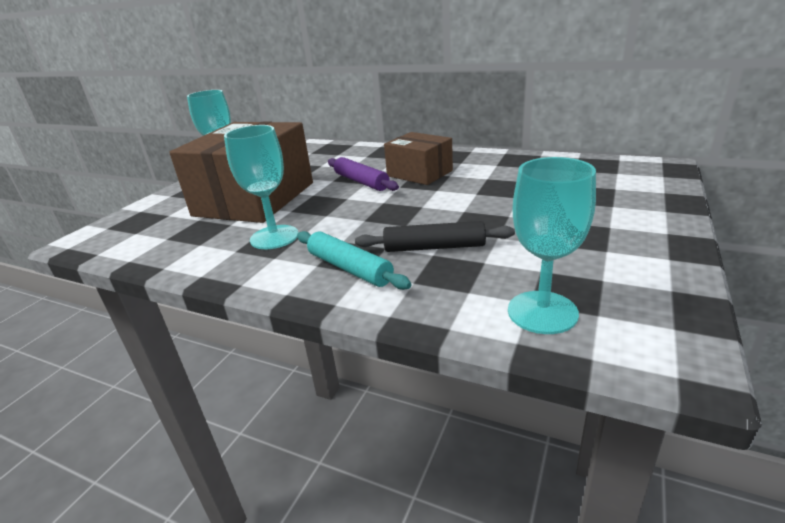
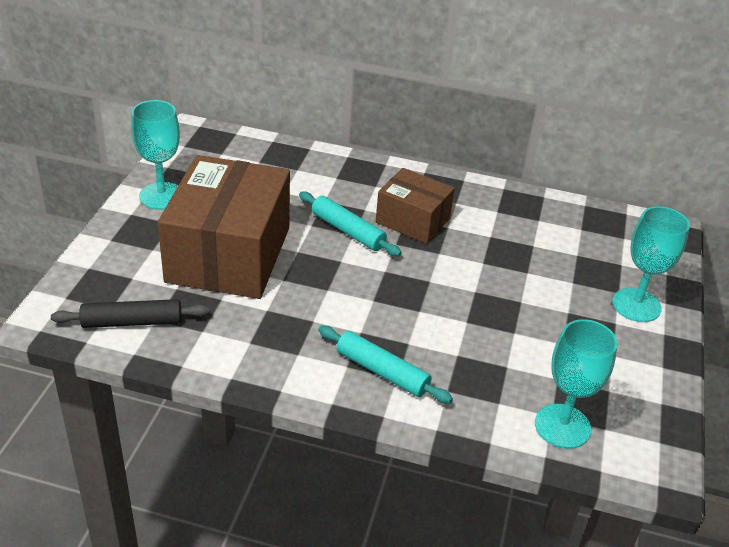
camera: 15 degrees left, 10 degrees up
(274, 237) = (284, 323): turquoise goblet -> turquoise goblet (636, 305)
(361, 181) = (348, 231): purple rolling pin -> turquoise rolling pin
(434, 247) = (456, 345): black rolling pin -> black rolling pin (132, 322)

